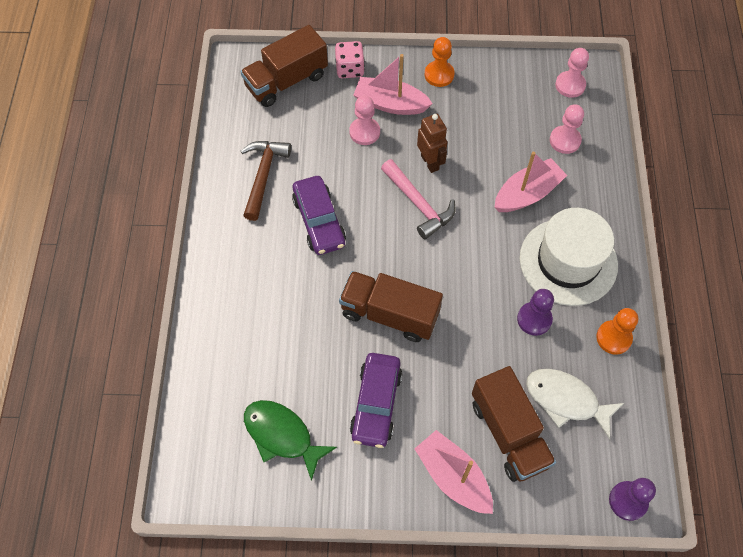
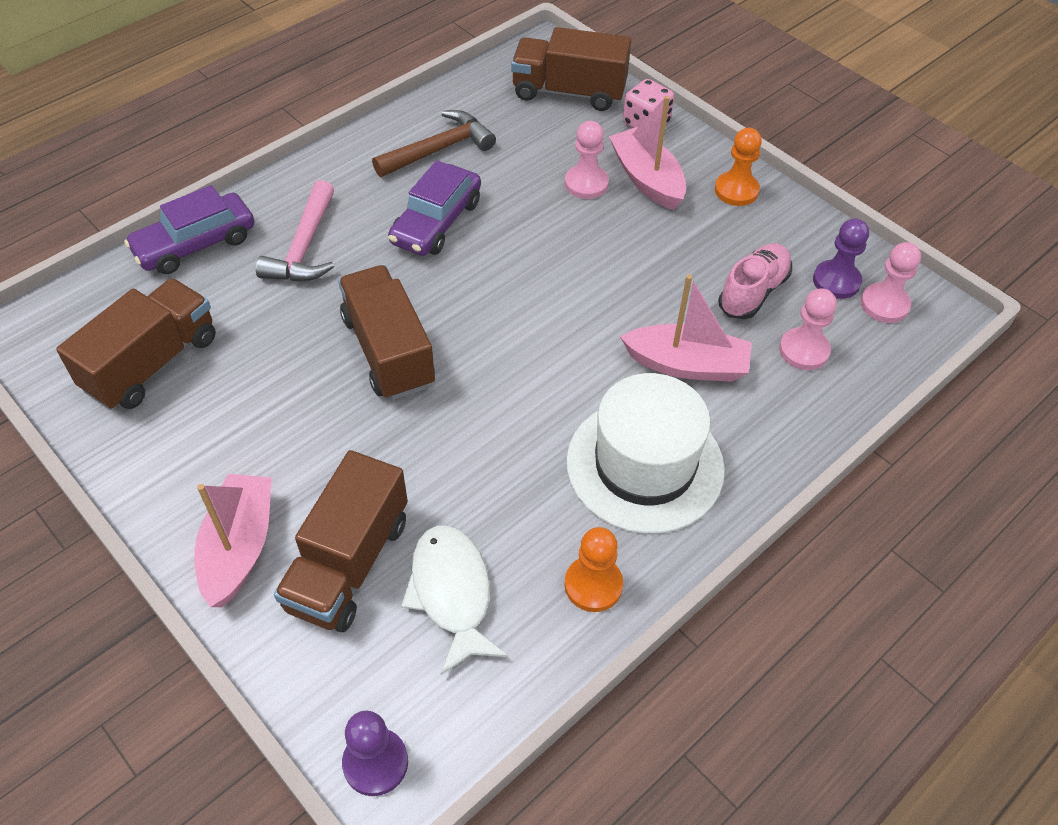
camera: 45 degrees right, 10 degrees down
(282, 435) = (152, 363): green fish -> brown truck
(376, 404) = (265, 414): purple car -> purple car (195, 244)
(418, 204) = (553, 283): pink hammer -> pink hammer (304, 247)
(430, 162) = (617, 257): brown robot -> none
(510, 128) = (753, 292): none -> pink shoe
(534, 319) = (527, 485): purple pawn -> purple pawn (836, 281)

